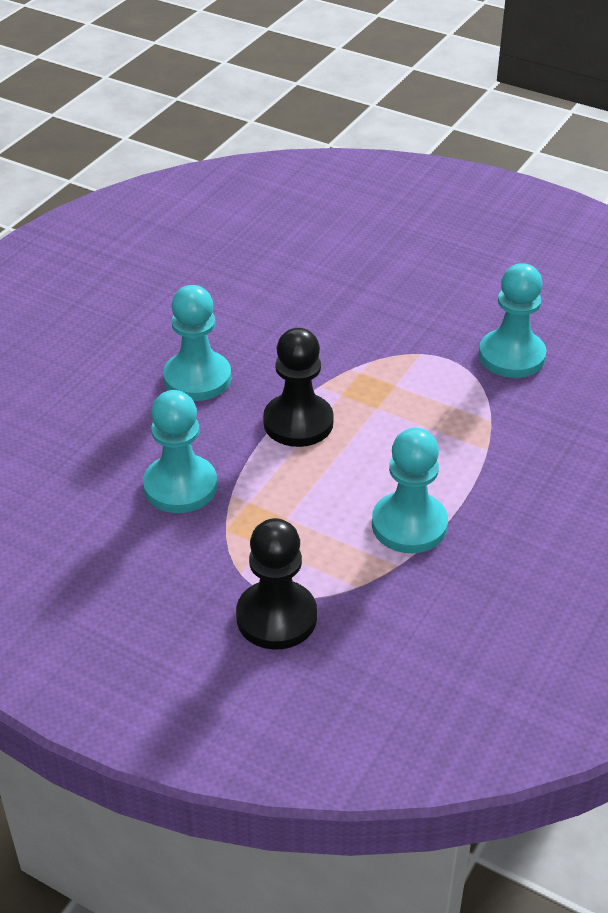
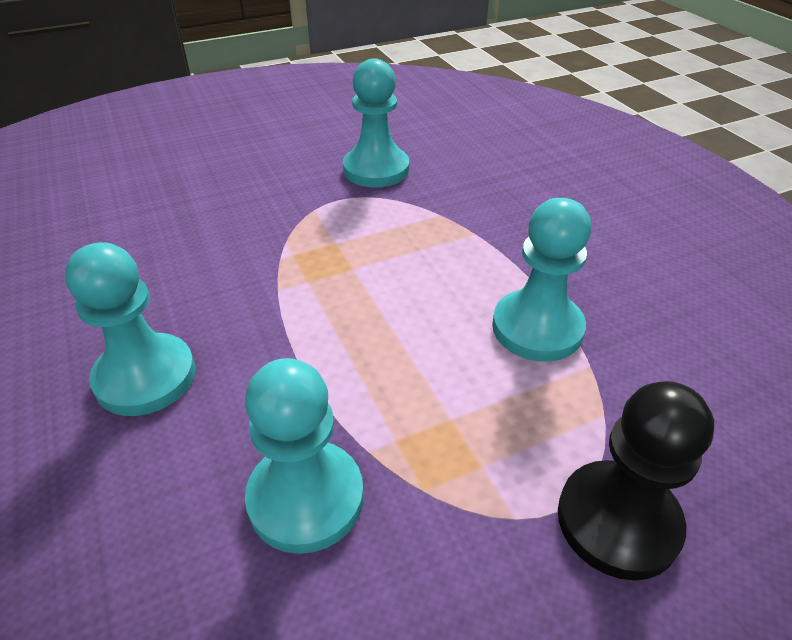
camera: 55 degrees left, 0 degrees up
(298, 422) = (312, 331): black pawn -> none

